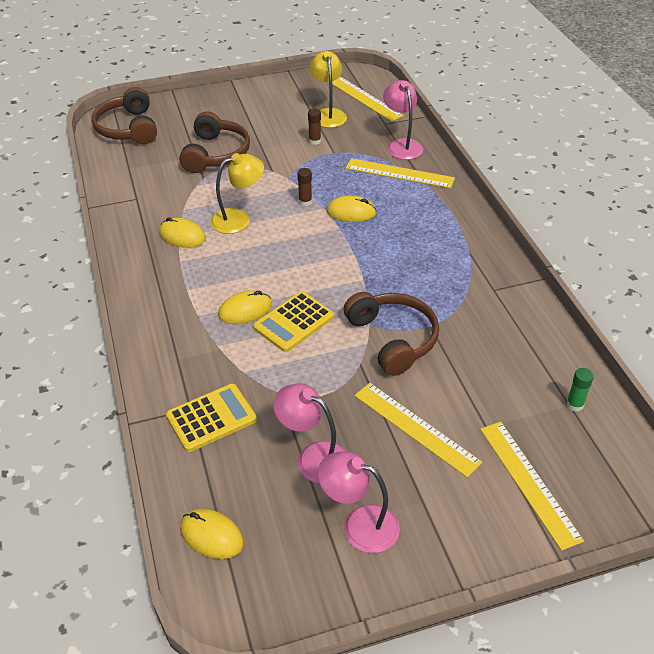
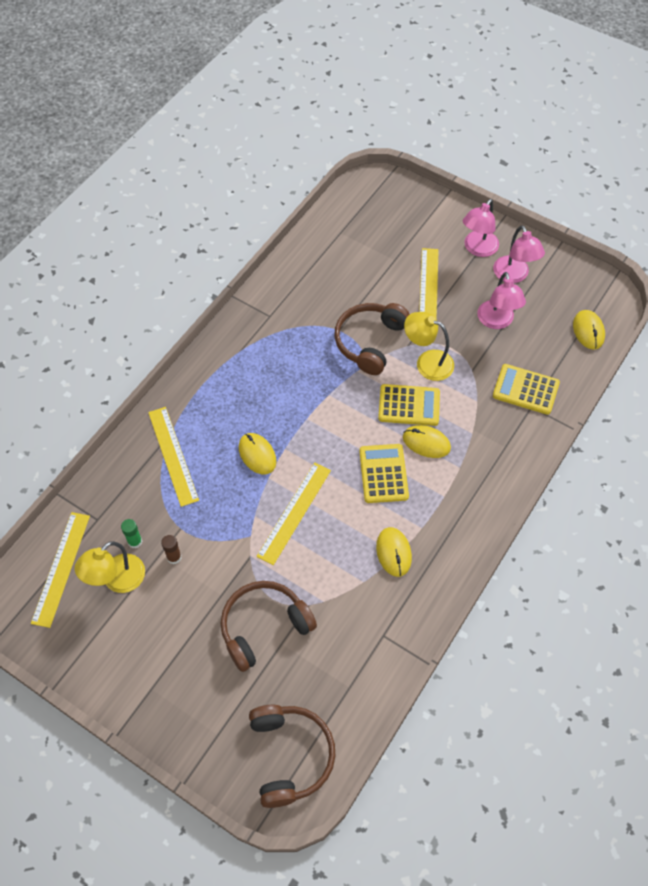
camera: 130 degrees left, 15 degrees up
(128, 128) = (290, 756): brown headphones -> brown headphones turned 45 degrees counterclockwise
(238, 219) = (337, 528): yellow lamp -> yellow lamp (427, 362)
(250, 268) = (383, 474): none -> yellow calculator
(305, 202) = (272, 497): brown glue stick -> none
(402, 145) = (125, 481): pink lamp -> pink lamp (477, 249)
(529, 482) = (414, 224): yellow ruler -> yellow ruler (294, 512)
(574, 404) = (338, 230): green glue stick -> green glue stick (135, 541)

